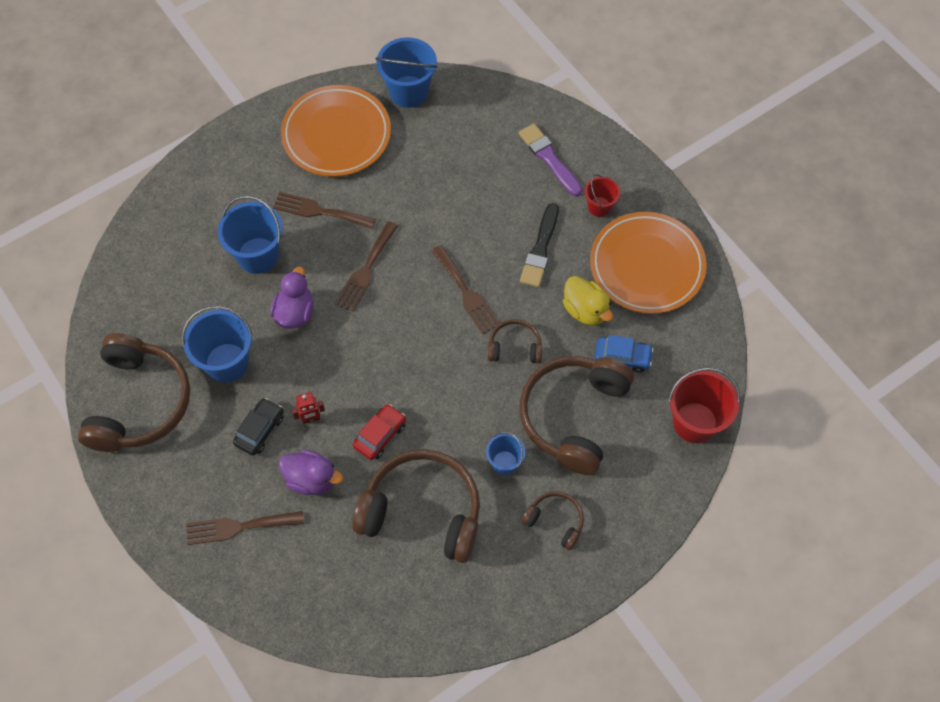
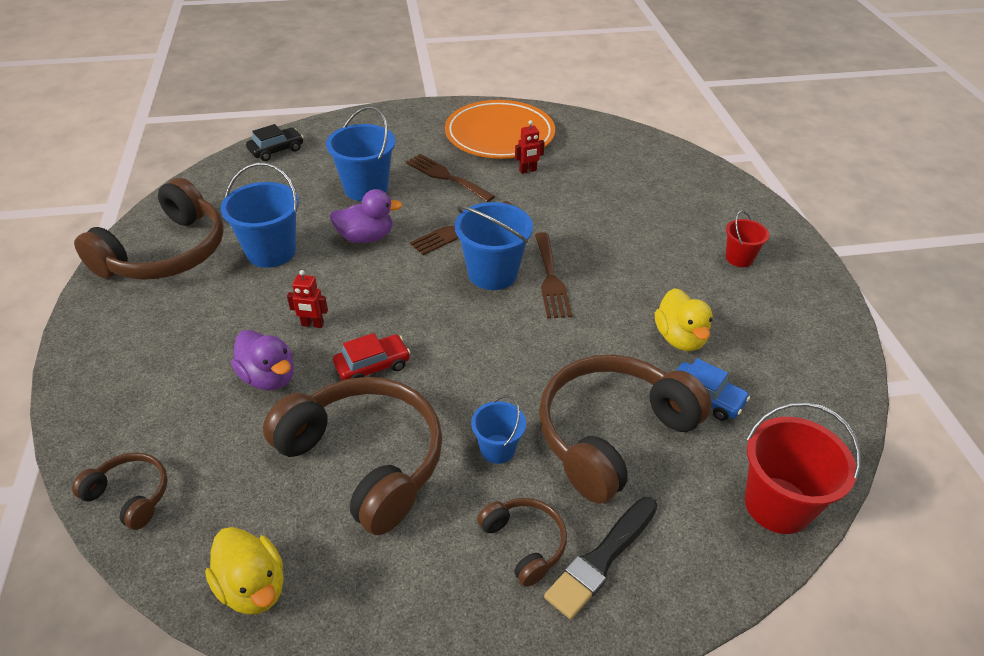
camera: 25 degrees right, 20 degrees down
(239, 527) = (158, 390): brown fork -> none
(259, 430) = (254, 314): black car -> black car (276, 150)
(295, 313) = (366, 237): purple duck -> purple duck turned 45 degrees clockwise
(386, 173) = (528, 171): none -> red robot
(408, 91) = (585, 127): blue bucket -> blue bucket (492, 273)
(409, 627) = (253, 587): none -> yellow duck
(514, 347) = (577, 342): brown headphones -> brown headphones (130, 495)
(540, 249) = (653, 270): black brush -> black brush (601, 559)
(549, 158) = (700, 207): purple brush -> none
(646, 266) = (774, 323): orange plate -> none

